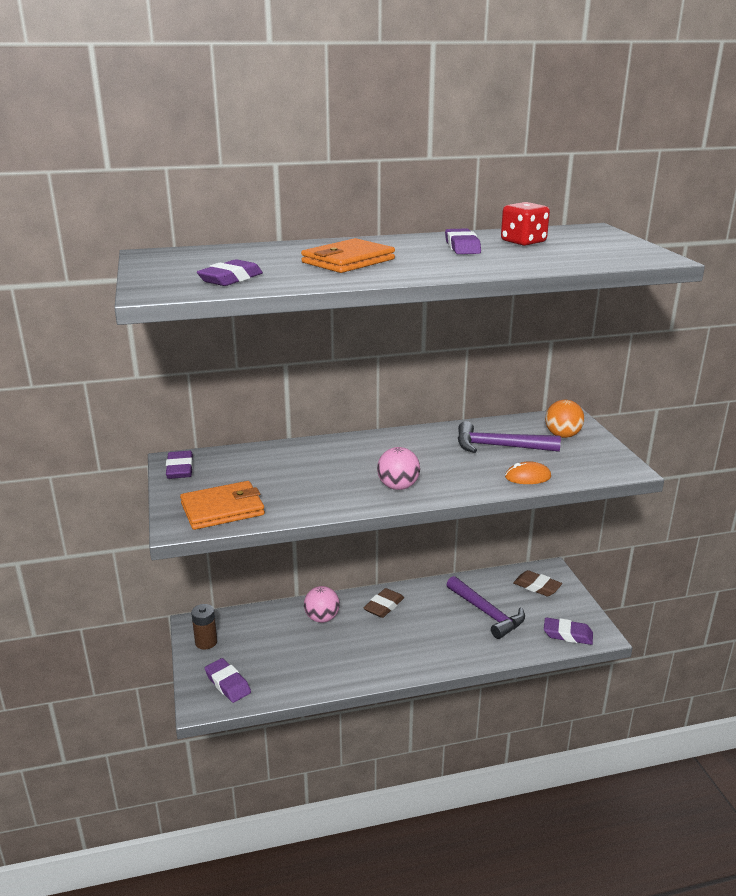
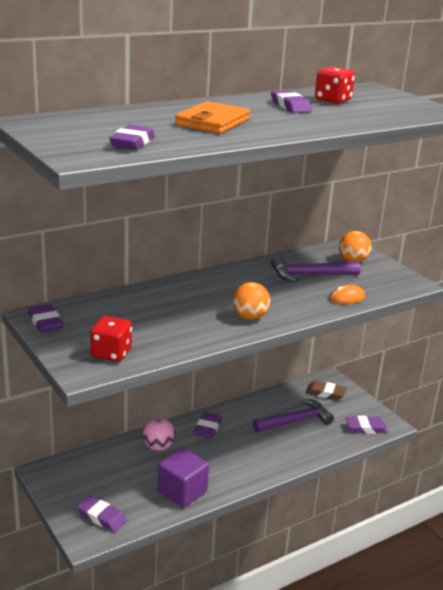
camera: 20 degrees left, 0 degrees up
(206, 642) = (62, 485): brown battery -> none
(222, 509) = (111, 353): orange wallet -> red dice
(324, 671) = (182, 491): none -> purple cube
(384, 606) = (207, 428): brown eraser -> purple eraser
(398, 487) = (249, 317): pink ball -> orange ball
(487, 613) = (295, 421): purple hammer -> purple hammer turned 60 degrees counterclockwise

